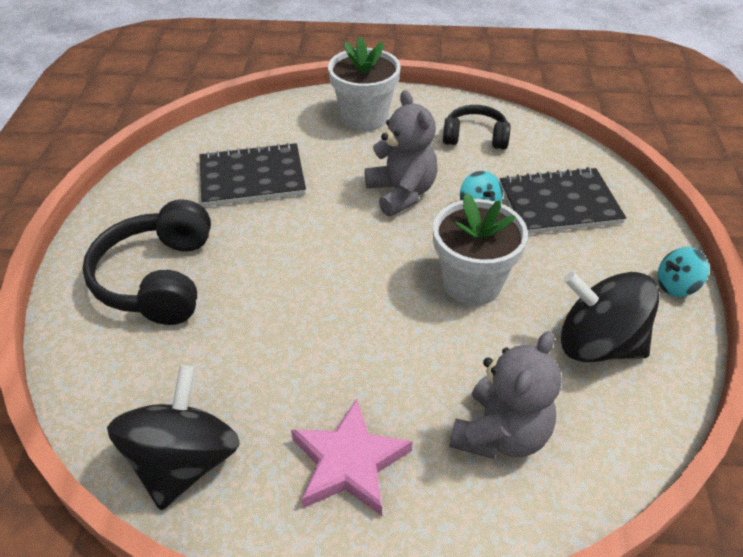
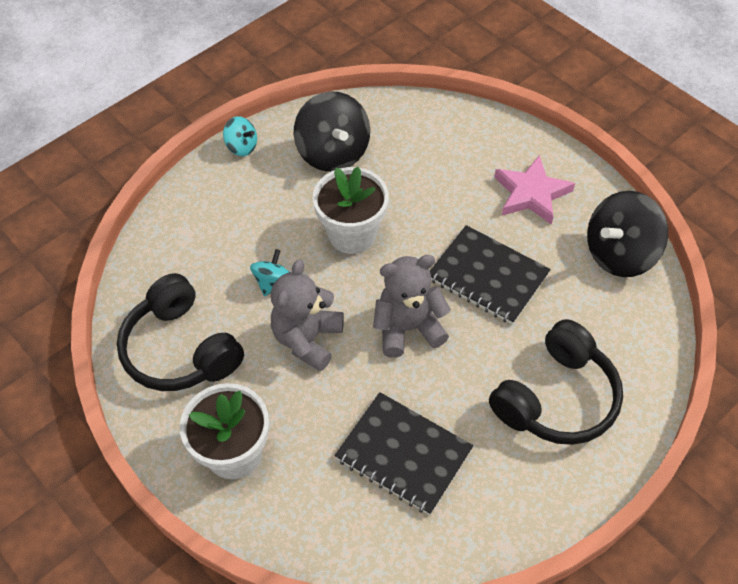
camera: 135 degrees left, 10 degrees up
(475, 137) = (180, 349): black headphones -> black headphones, size x1.63
(500, 434) = (441, 153): grey teddy bear -> grey teddy bear (408, 328)
(559, 203) = (217, 243): black notebook -> black notebook (487, 277)

